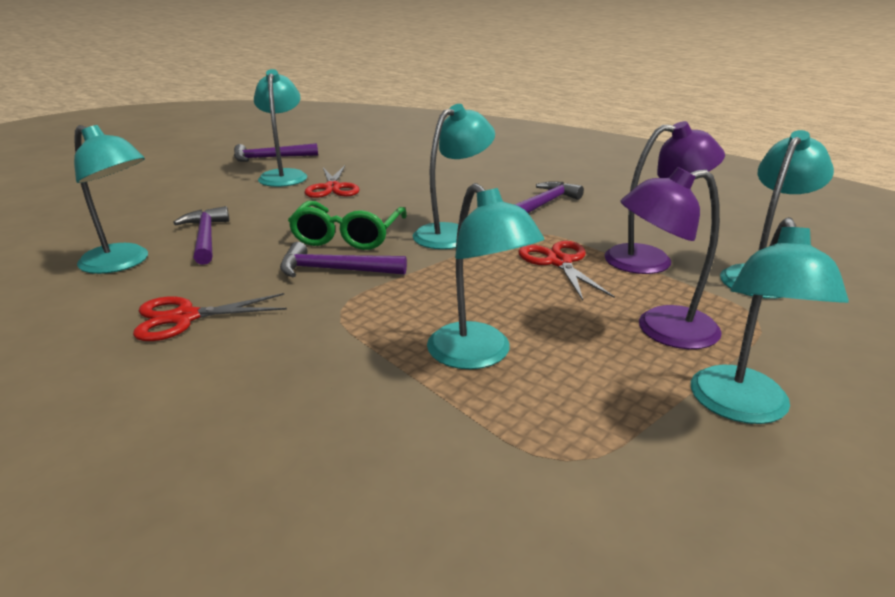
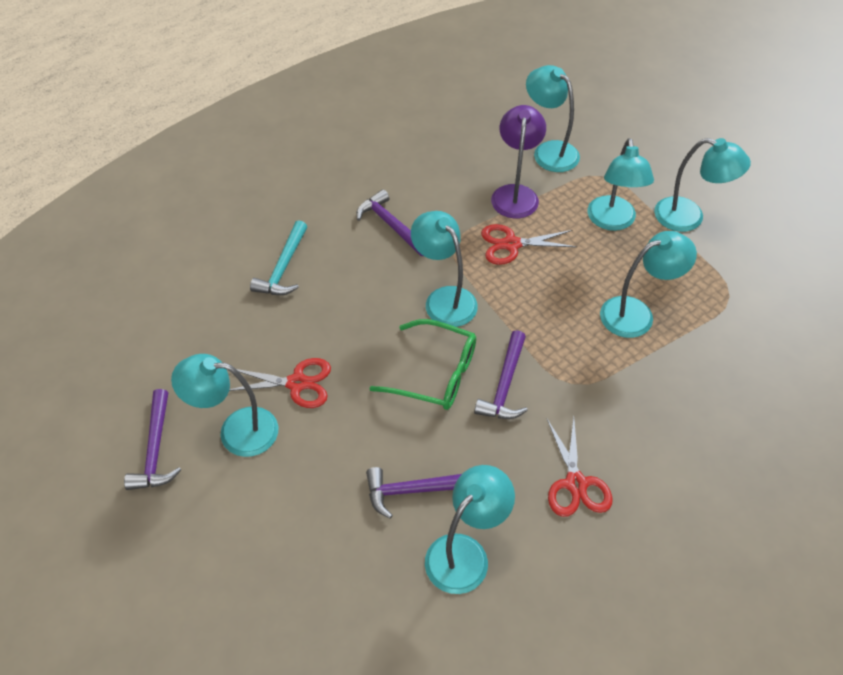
camera: 80 degrees left, 25 degrees up
(462, 173) = (283, 268): none -> turquoise hammer
(661, 330) = (612, 221): purple lamp -> turquoise lamp

